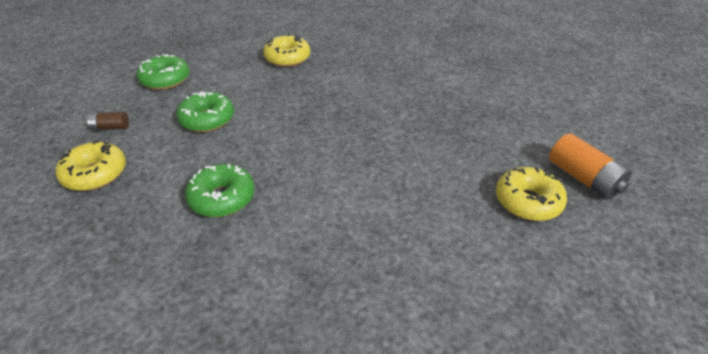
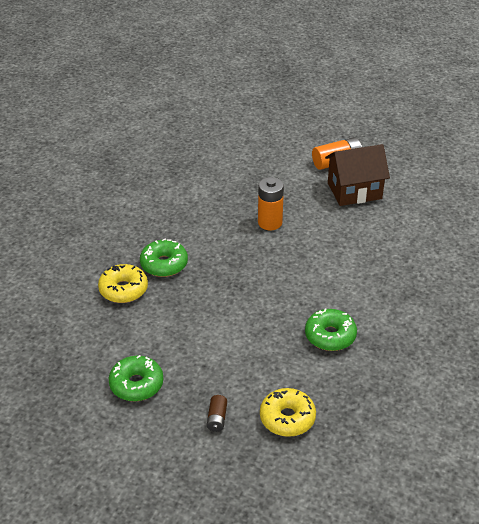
camera: 80 degrees left, 0 degrees up
(207, 119) = (221, 348): green donut -> green donut (164, 264)
(419, 131) = (270, 223): none -> orange battery
(527, 201) = (354, 191): yellow donut -> brown house

